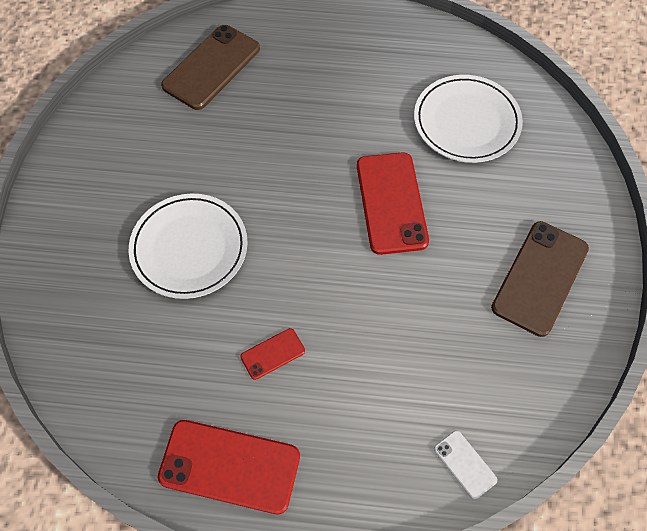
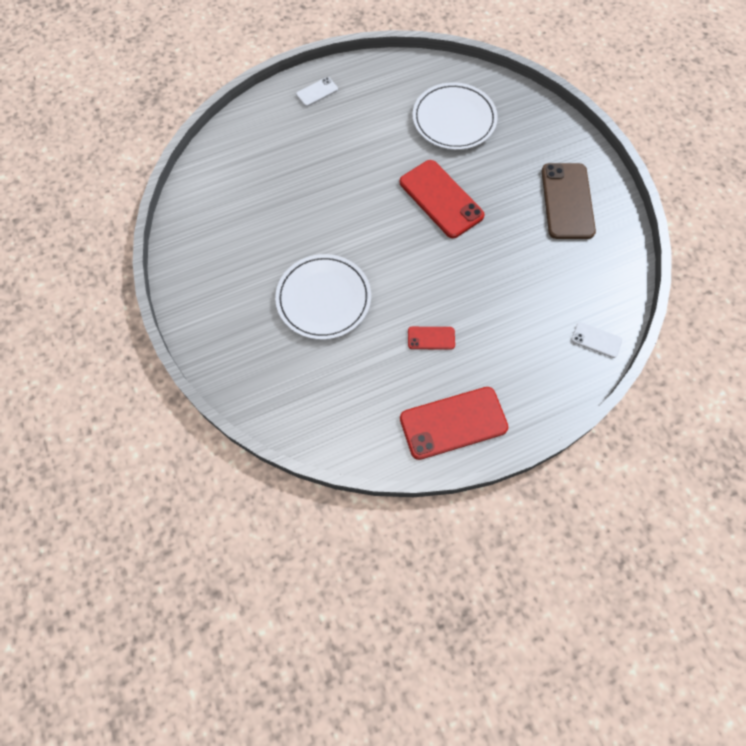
camera: 30 degrees left, 5 degrees up
(211, 67) = (246, 163): brown phone -> none
(272, 354) = (431, 338): red phone -> red phone turned 60 degrees clockwise
(336, 26) = (317, 92): none -> white phone

